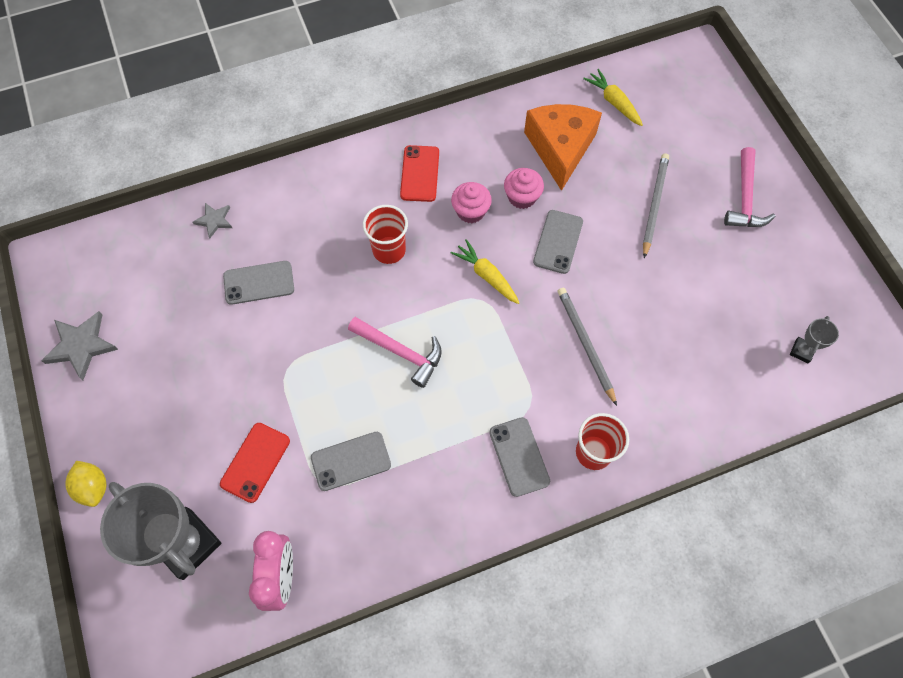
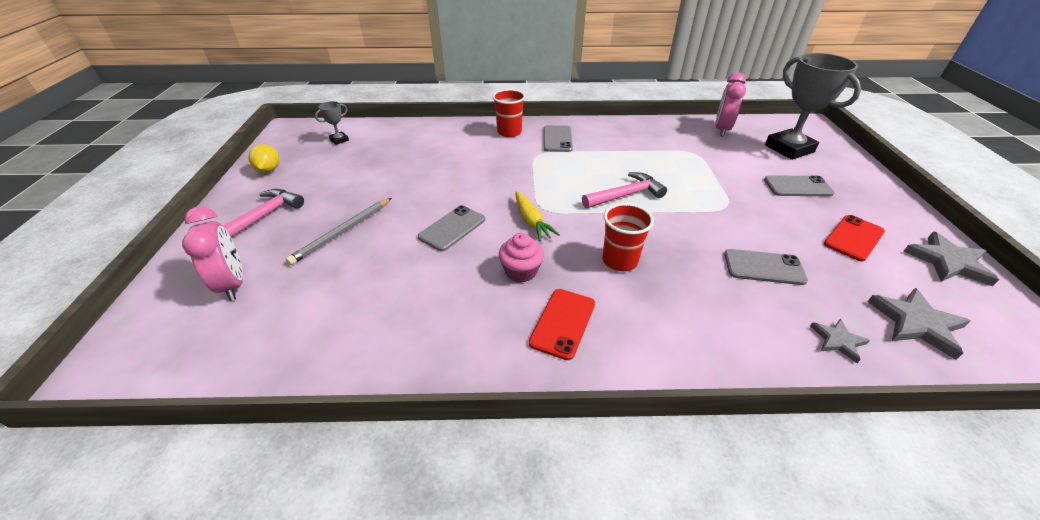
camera: 160 degrees left, 25 degrees down
(93, 487) = (875, 181): yellow lemon -> yellow lemon (269, 170)
(146, 256) = (916, 323): none -> grey star
(255, 462) = (746, 169): red phone -> red phone (853, 238)
(351, 461) = (674, 157): grey phone -> grey phone (797, 187)
(400, 352) = (625, 195): pink hammer -> pink hammer turned 105 degrees clockwise
(522, 197) = (460, 270): pink cupcake -> none
(560, 148) = (384, 304): orange cheese -> none
(585, 344) = (478, 170): grey pencil -> none
(613, 102) = (275, 338): yellow carrot -> none
(688, 129) = (233, 284): none -> pink clock

